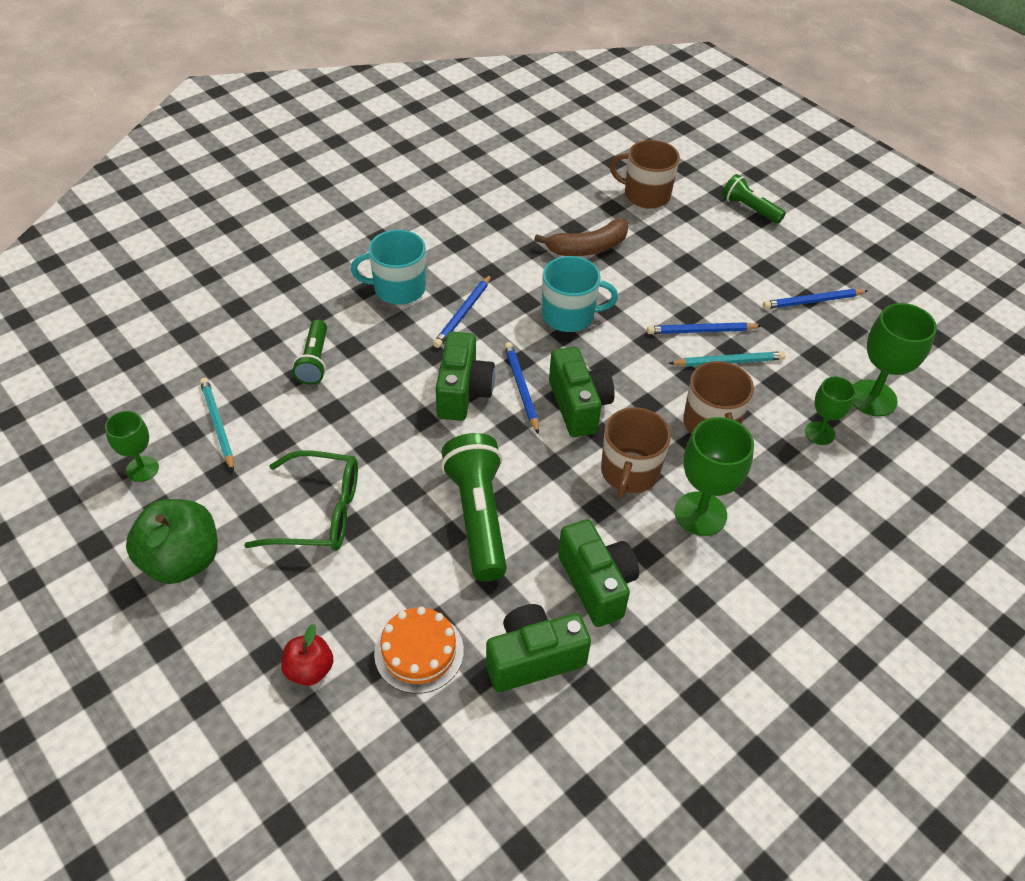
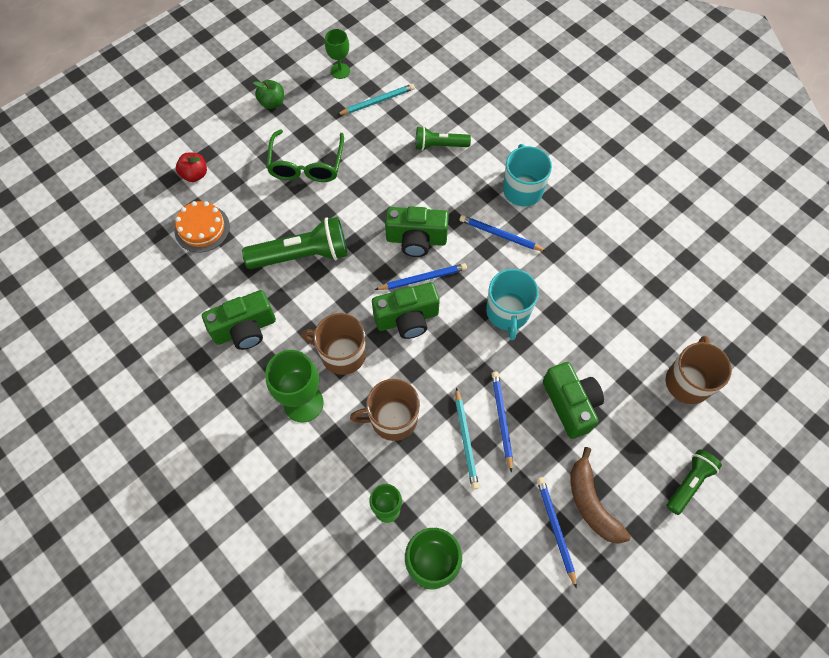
camera: 90 degrees right, 15 degrees up
(182, 560) = (272, 103): green apple -> green apple, size x0.56
(533, 659) = (192, 291): green camera -> green camera (570, 404)
(587, 248) = (597, 327): brown banana -> brown banana (591, 503)

